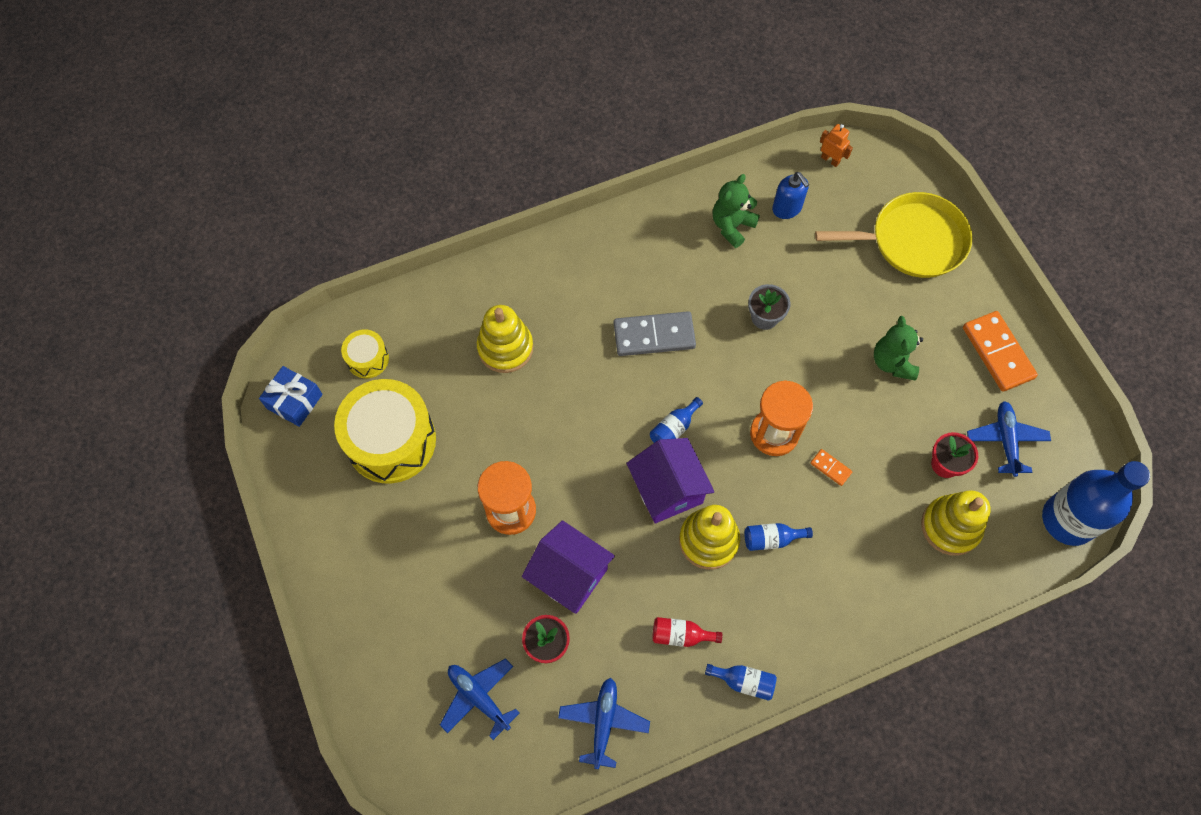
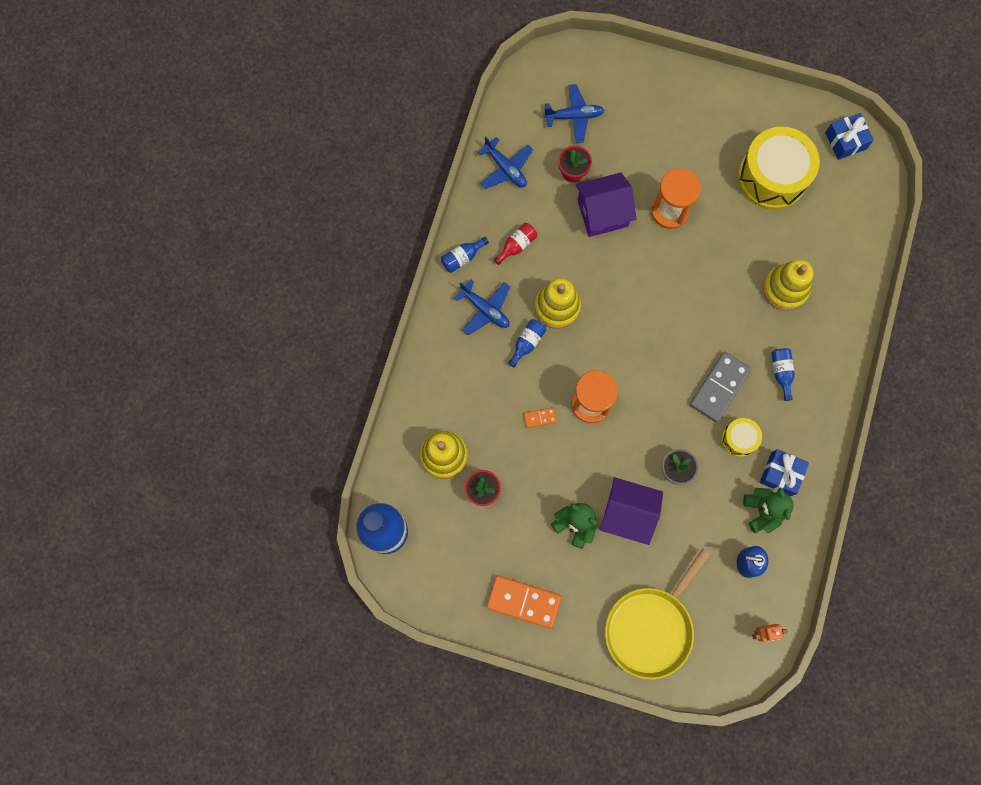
camera: 130 degrees right, 10 degrees up
(367, 359) = (843, 202): yellow drum -> yellow drum (739, 439)
(667, 490) = (608, 309): purple house -> purple house (627, 514)
(674, 428) = (644, 346): blue bottle -> blue bottle (781, 372)
(686, 234) = (781, 474): none -> blue gift
(1006, 440) = (464, 545): blue plane -> blue plane (485, 309)

